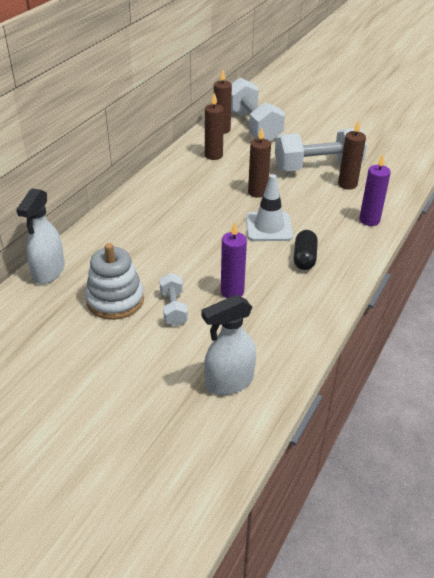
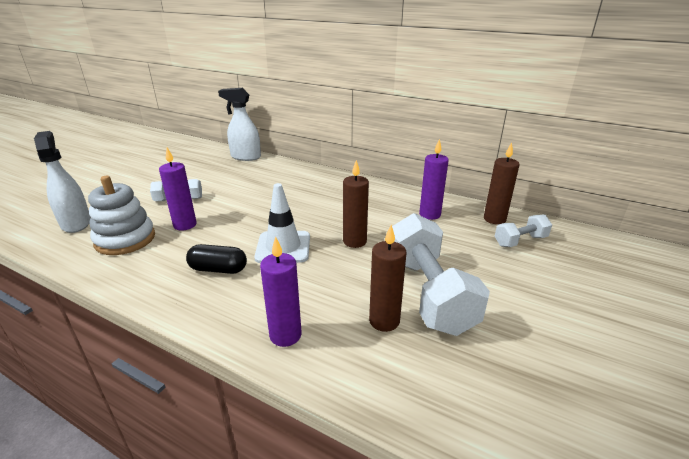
camera: 90 degrees right, 10 degrees down
(115, 300) = (202, 179): white stacking toy -> white stacking toy (125, 239)
(213, 155) = (429, 214): brown candle -> purple candle
(252, 126) = (520, 241): white dumbbell -> white dumbbell, size x0.50

